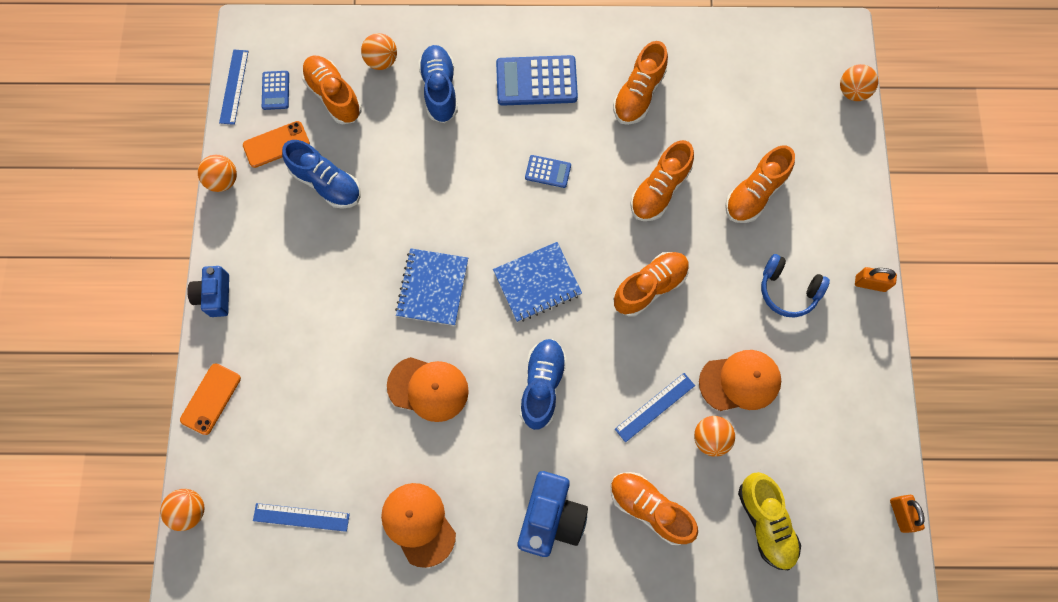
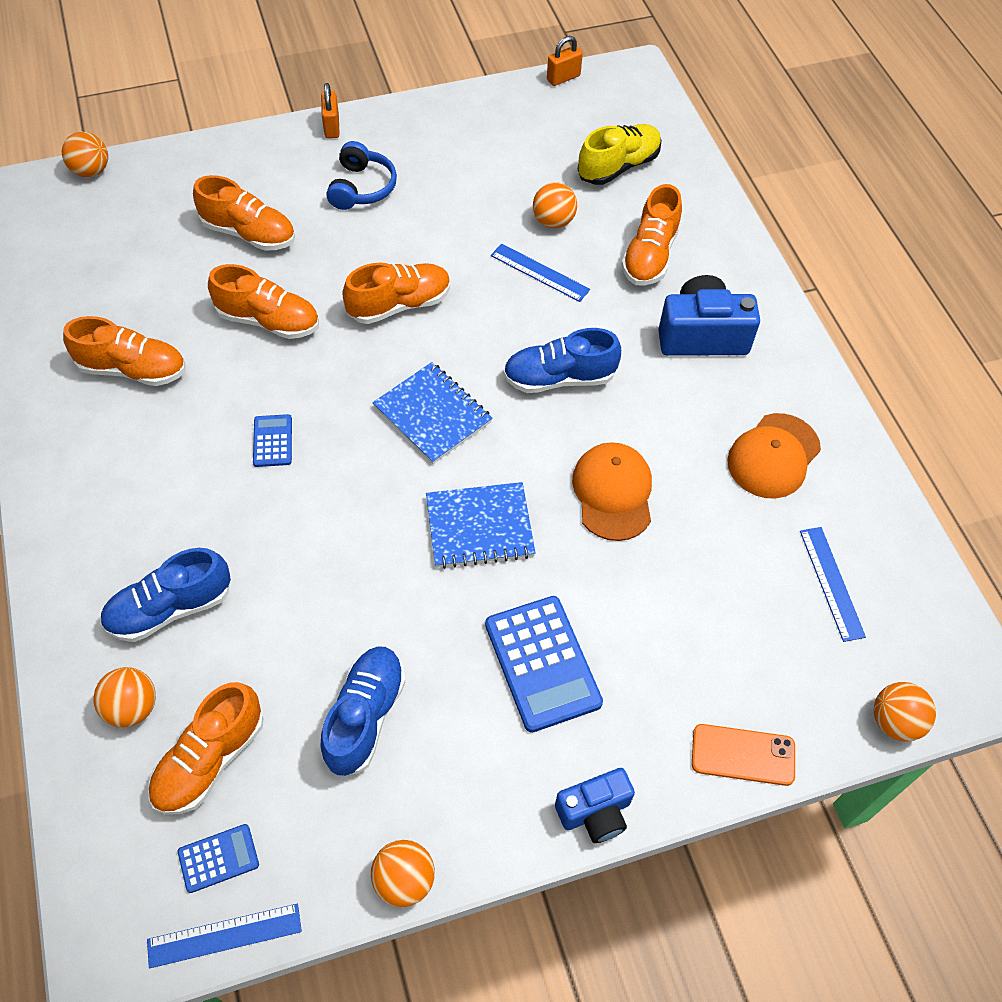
camera: 110 degrees left, 15 degrees down
(276, 144) = (318, 818): orange phone -> none
(536, 81) = (133, 488): blue calculator -> blue calculator (542, 663)
(649, 287) = (399, 305): orange shoe -> orange shoe turned 120 degrees clockwise
(740, 381) = (481, 209): orange cap -> none

